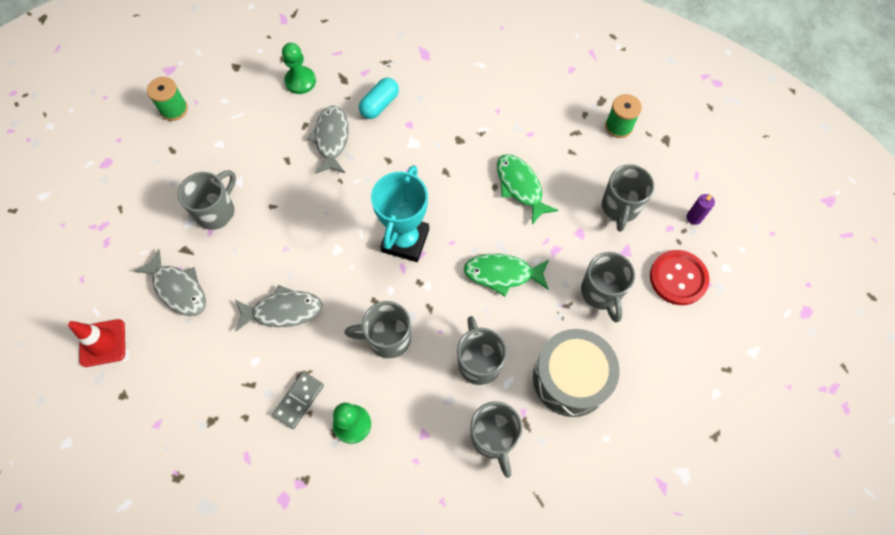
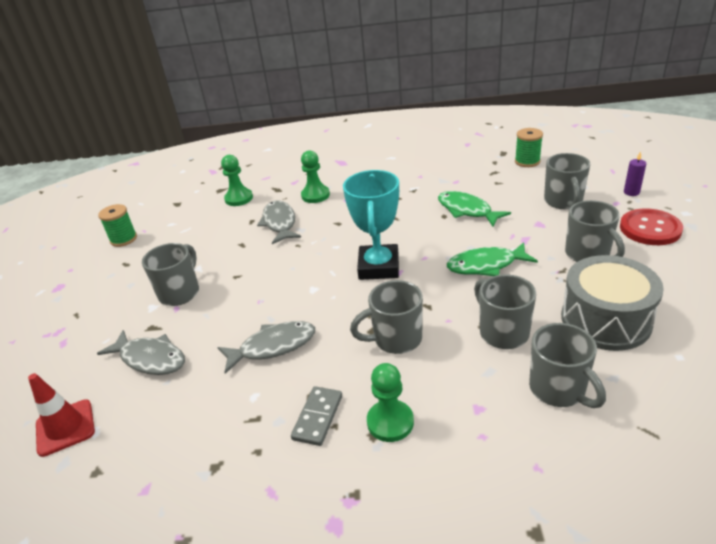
camera: 10 degrees left, 30 degrees down
(379, 105) = (315, 195): turquoise capsule -> green pawn

